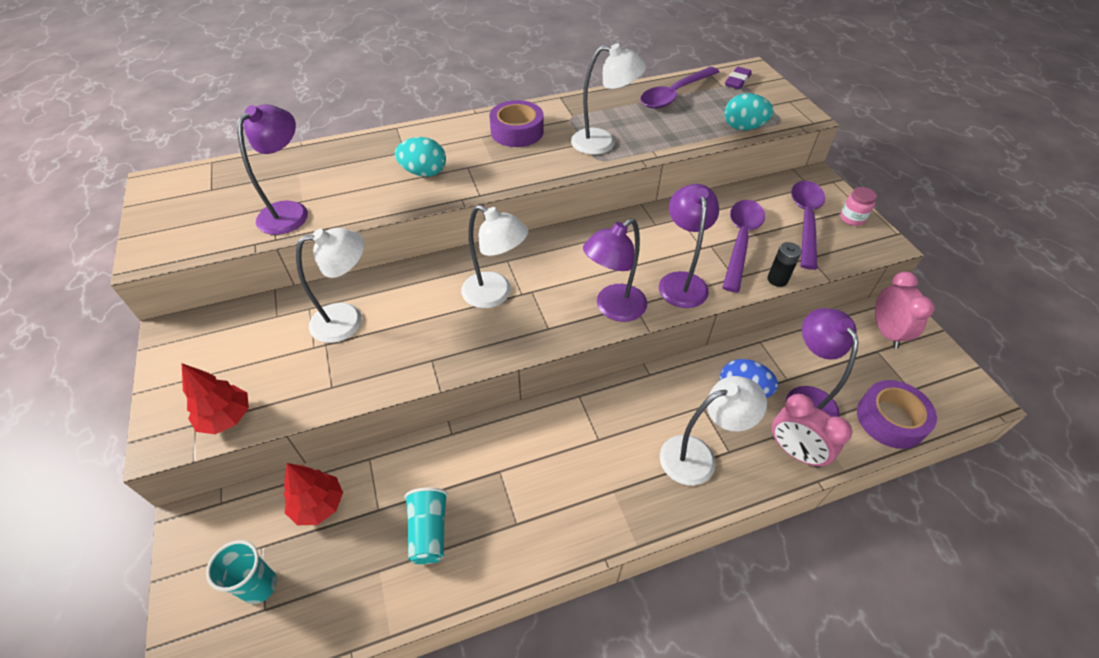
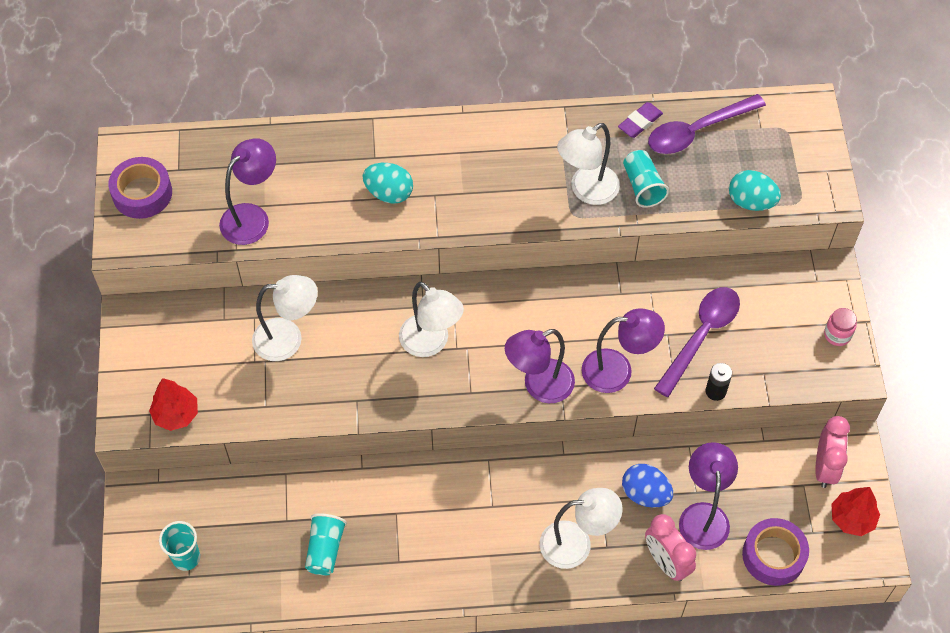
camera: 15 degrees right, 10 degrees up
(318, 505) = (238, 504): red tree -> red tree (852, 518)
(517, 131) = (500, 153): purple tape -> purple tape (142, 193)
(603, 143) = (586, 191): white lamp -> white lamp turned 120 degrees clockwise
(649, 132) = (642, 186): none -> turquoise cup
(681, 281) = (618, 371): purple lamp -> purple lamp turned 75 degrees clockwise
(737, 81) = (782, 123): purple eraser -> purple eraser (640, 122)
(805, 220) = (784, 326): purple spoon -> none

